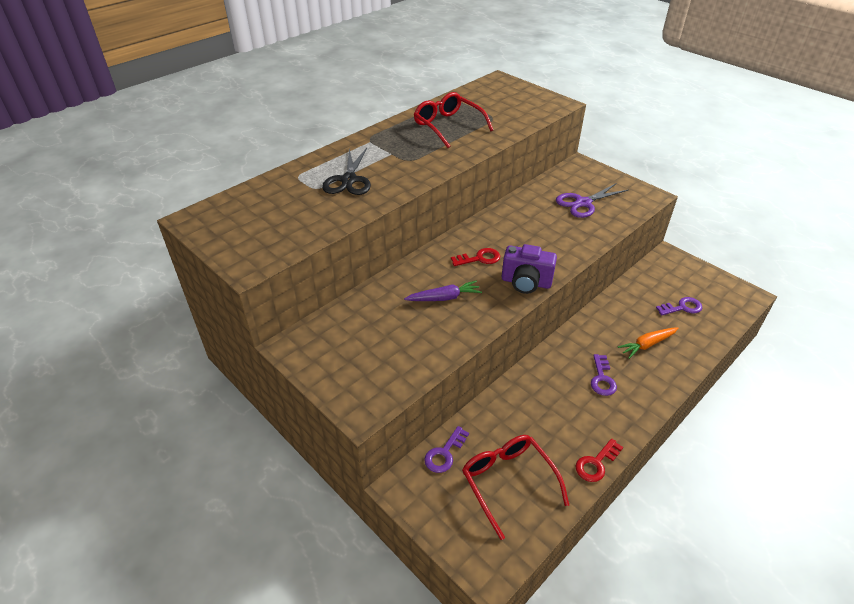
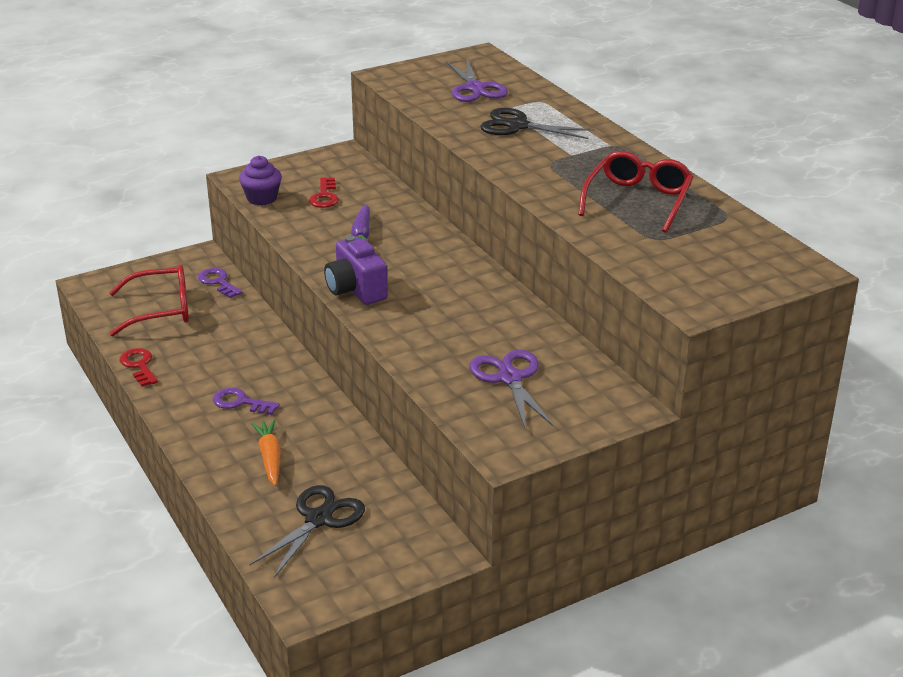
camera: 105 degrees right, 10 degrees down
(275, 210) = (475, 88): none -> purple scissors
(401, 379) = (262, 198): none -> purple cupcake
(448, 126) = (638, 200): red glasses -> red glasses turned 45 degrees counterclockwise
(479, 258) = (420, 268): red key -> red key (324, 196)
(526, 282) = (356, 290): purple camera -> purple camera turned 60 degrees counterclockwise
(682, 307) = (318, 519): purple key -> black scissors

